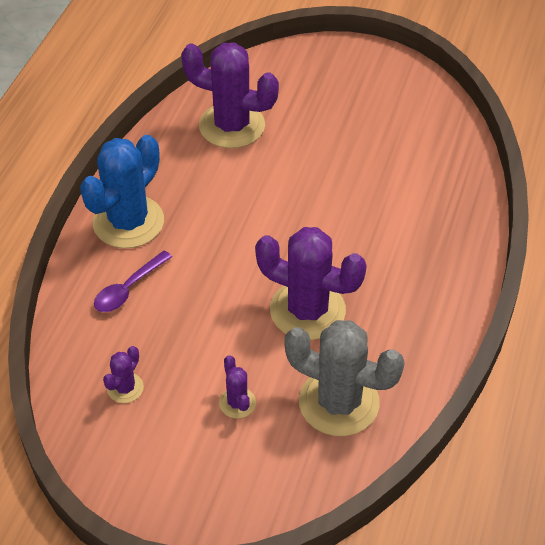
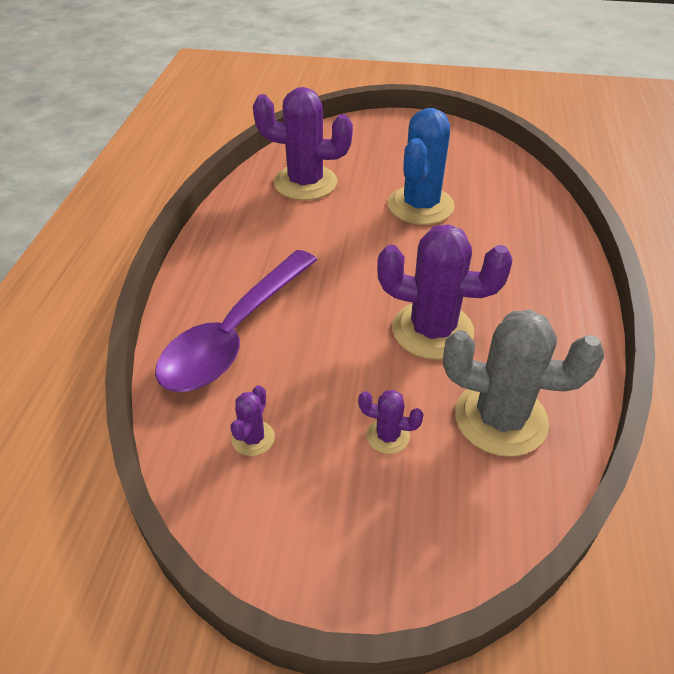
camera: 10 degrees left, 5 degrees down
(128, 222) = (222, 272): blue cactus -> blue cactus (420, 205)
(128, 289) = (235, 334): purple spoon -> purple spoon, size x2.14
(237, 403) = (388, 436): purple cactus -> purple cactus turned 45 degrees counterclockwise

